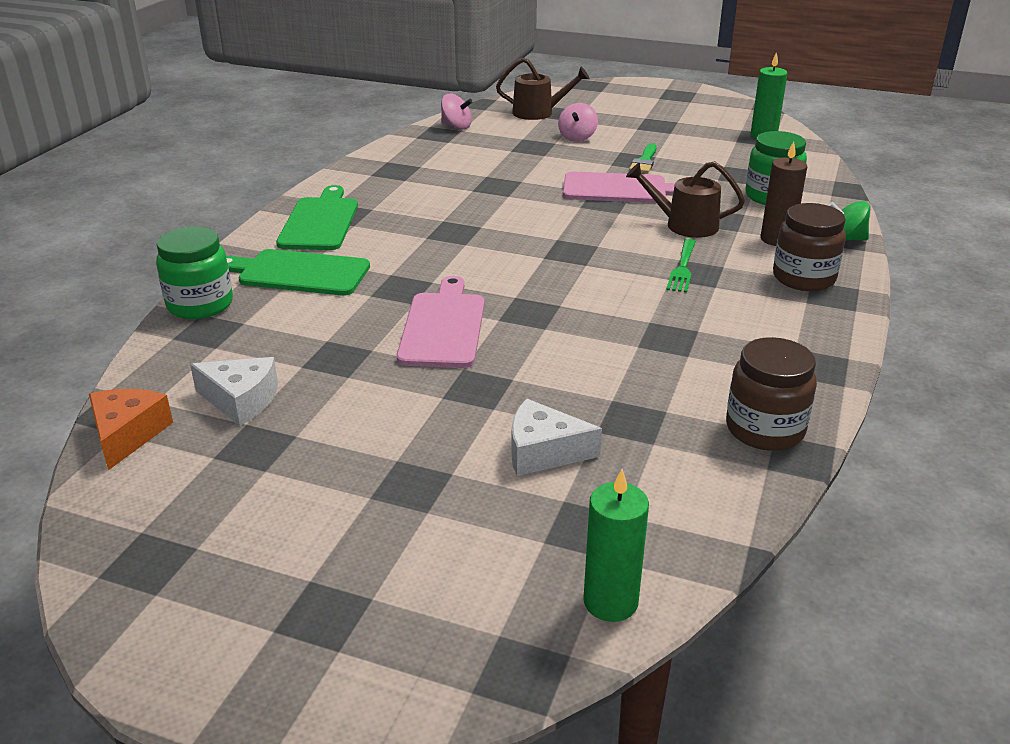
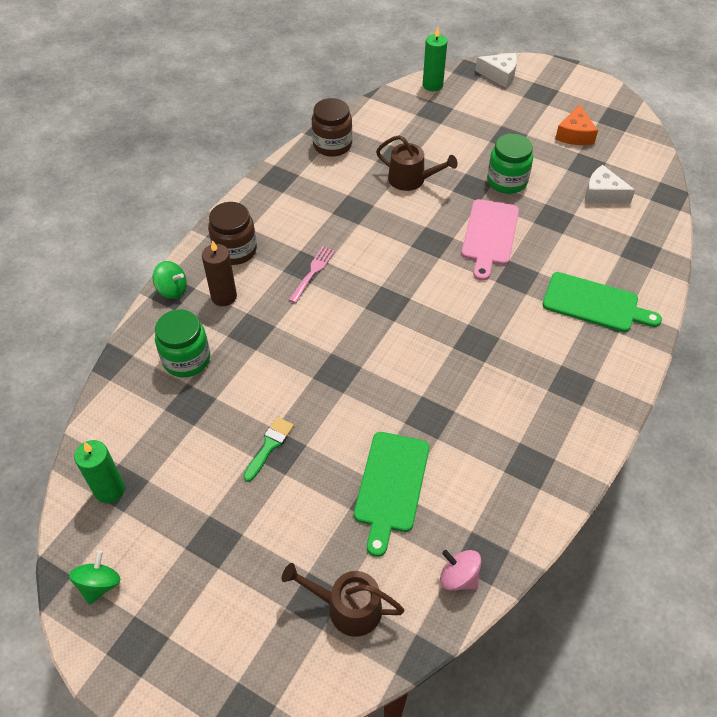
camera: 170 degrees left, 20 degrees up
(127, 435) = (655, 179): orange cheese -> orange cheese (575, 135)
(200, 305) = (655, 277): green jar -> green jar (507, 181)
(320, 222) = (591, 374): green cutting board -> green cutting board (391, 486)
(543, 452) = (444, 146): white cheese -> white cheese (499, 75)
(577, 137) = (320, 519): pink spinning top -> none
(619, 189) = (316, 392): pink cutting board -> none
(682, 267) = (312, 273): green fork -> pink fork
(685, 225) = (284, 326): brown watering can -> brown watering can (411, 179)
(727, 107) = (99, 584): none -> green spinning top

